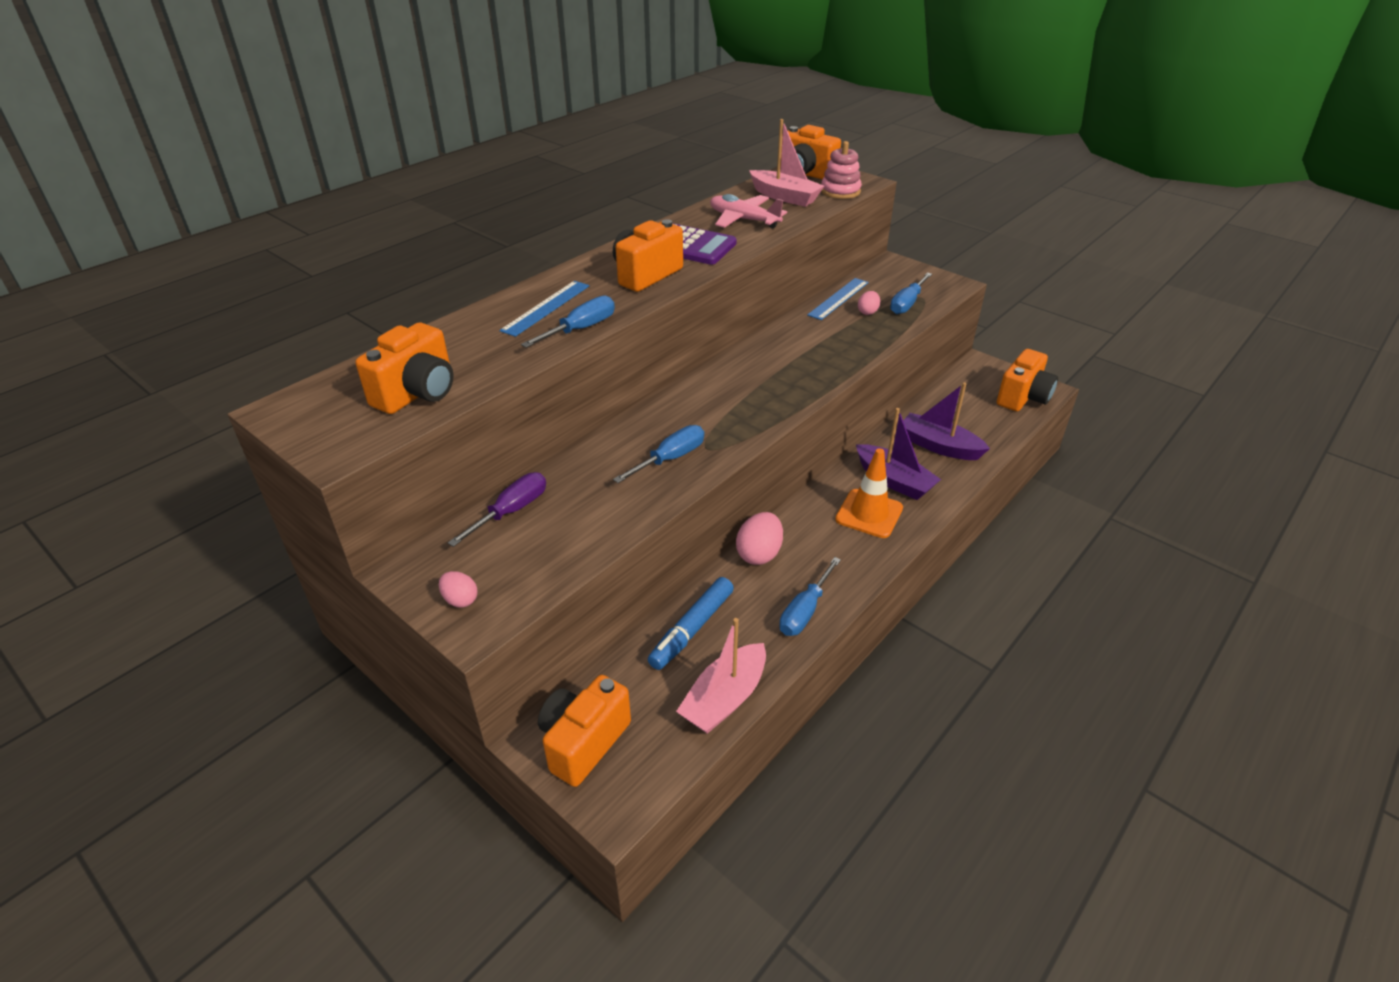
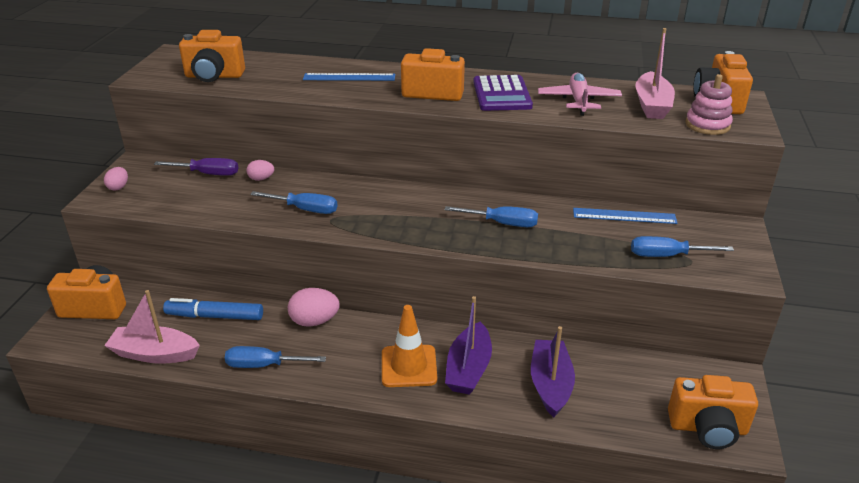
camera: 60 degrees right, 5 degrees down
(580, 329) = (331, 95): blue screwdriver -> blue screwdriver (502, 223)
(867, 312) = (620, 237): pink egg -> pink egg (261, 179)

